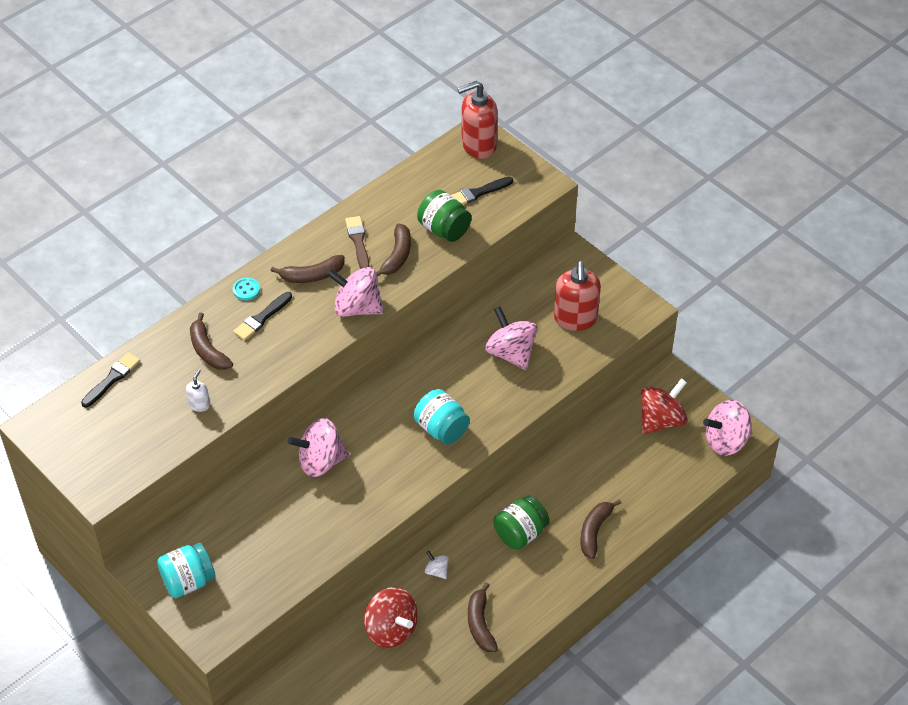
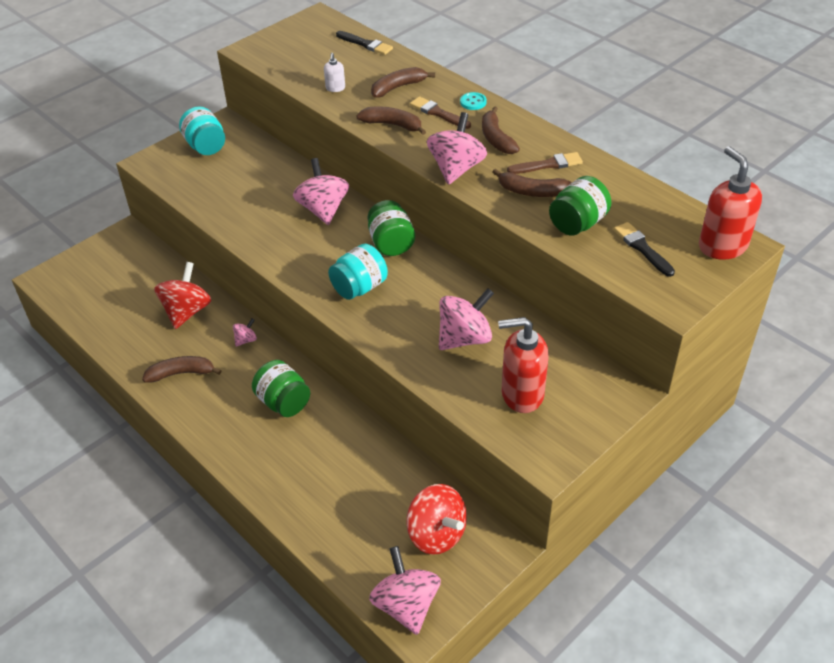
camera: 90 degrees right, 5 degrees down
(199, 405) = (335, 88): white soap dispenser -> white soap dispenser turned 75 degrees clockwise
(261, 318) = (438, 113): black brush -> brown brush
(380, 404) = (391, 244): none -> green jar
(391, 629) = (187, 311): red spinning top -> red spinning top turned 150 degrees clockwise
(436, 571) = (246, 340): white spinning top -> pink spinning top
(594, 531) = (280, 466): brown banana -> brown banana (392, 125)

